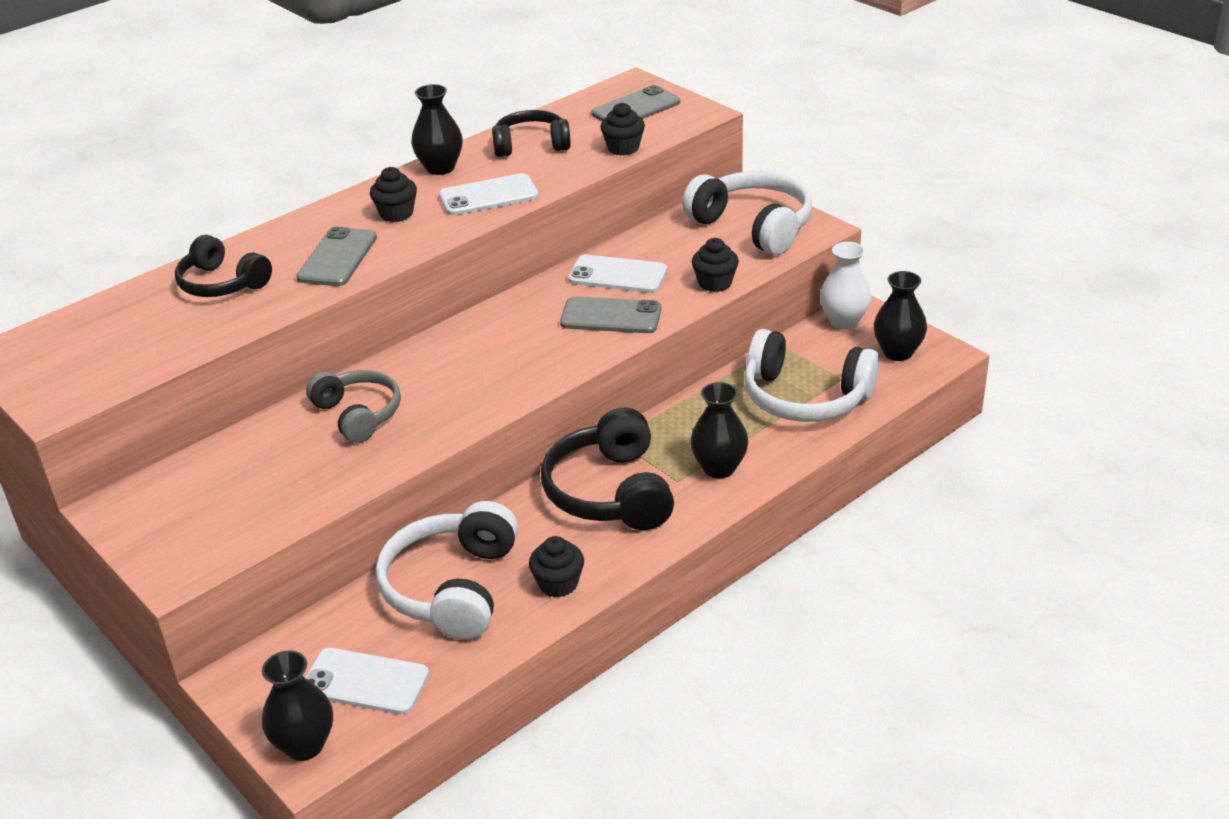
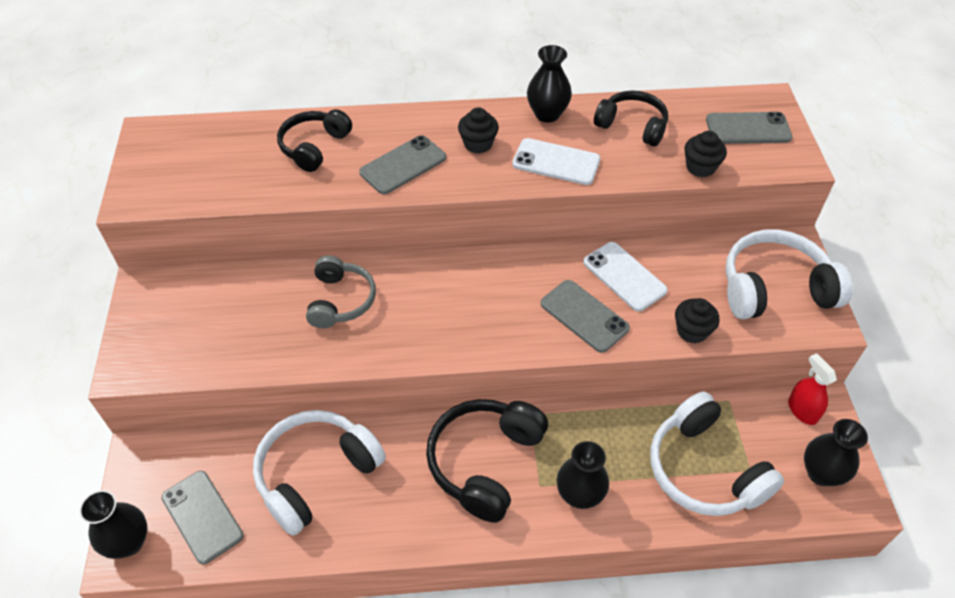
camera: 35 degrees right, 15 degrees up
(222, 283) = (314, 147): black headphones -> black headphones turned 45 degrees clockwise
(365, 682) = (202, 516): white phone -> grey phone
(558, 584) = (381, 523): black cupcake -> none
(753, 226) = (774, 288): white headphones -> white headphones turned 90 degrees counterclockwise
(844, 321) = (802, 410): white vase -> red spray bottle

